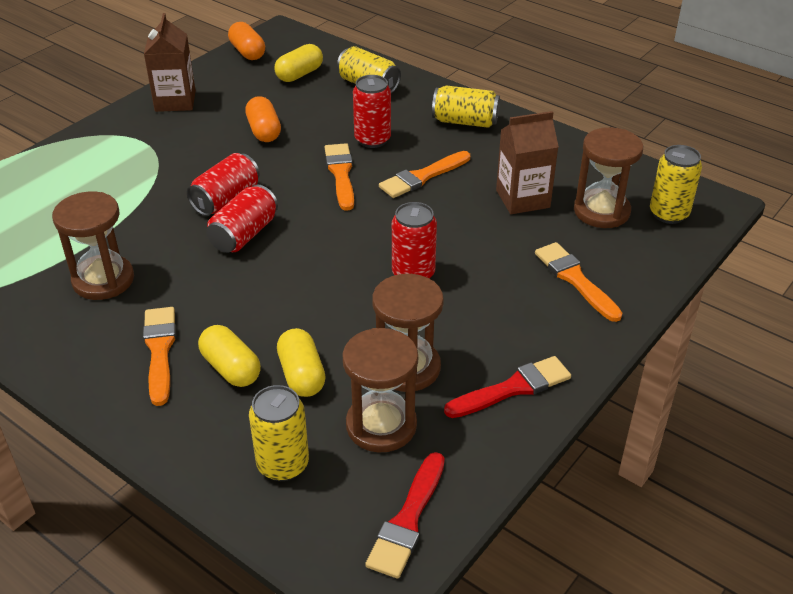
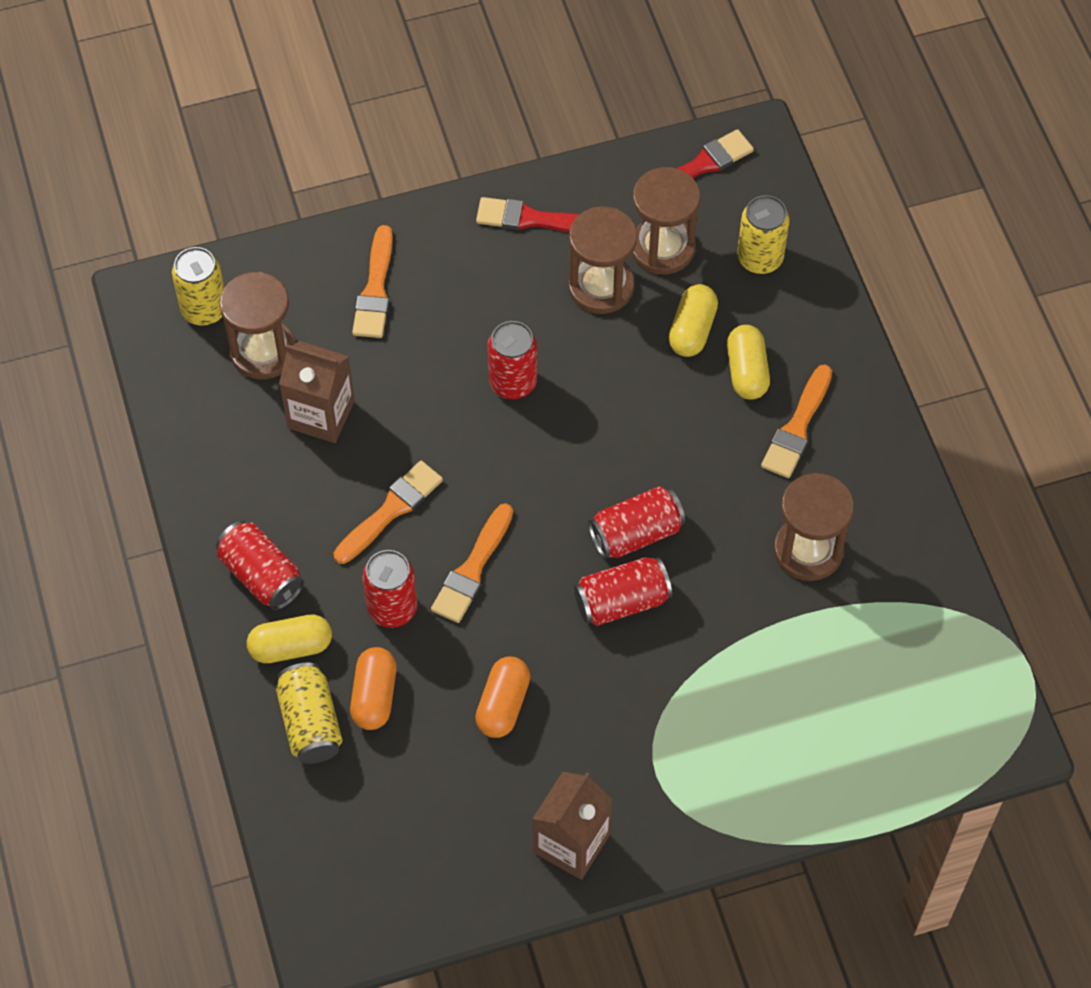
camera: 145 degrees left, 20 degrees up
(247, 52) = (406, 912): orange capsule -> orange capsule (374, 696)
(299, 74) = (376, 806): yellow capsule -> yellow capsule (291, 647)
(422, 177) = (391, 510): orange brush -> orange brush turned 45 degrees counterclockwise
(465, 121) = (261, 575): yellow can -> red can

